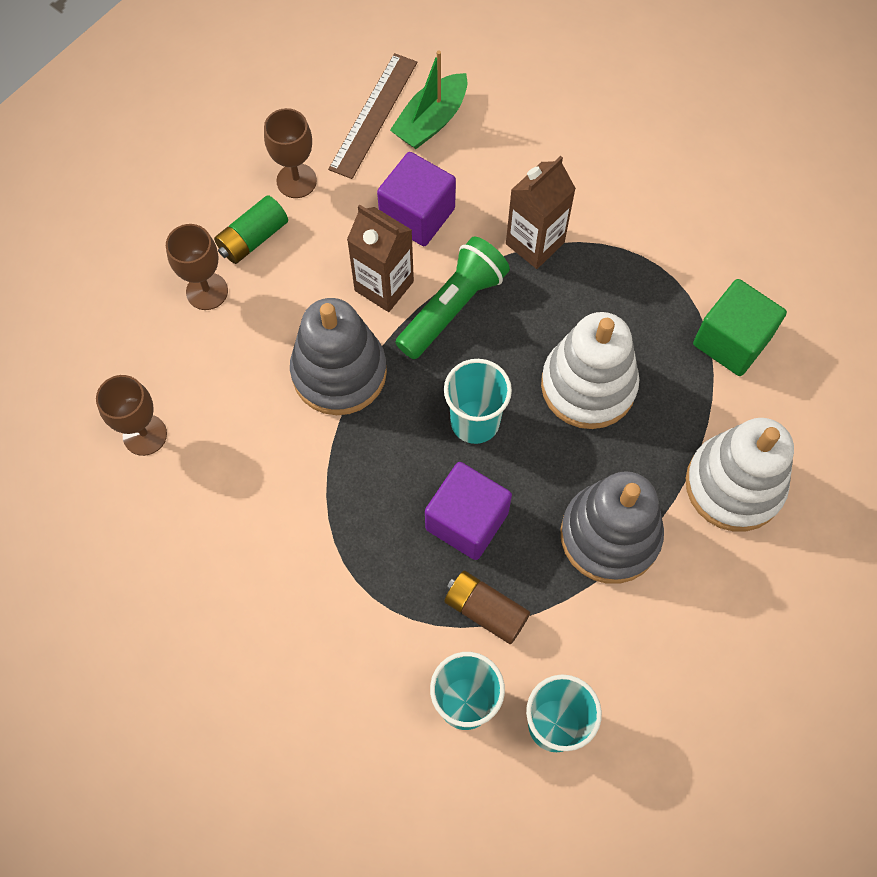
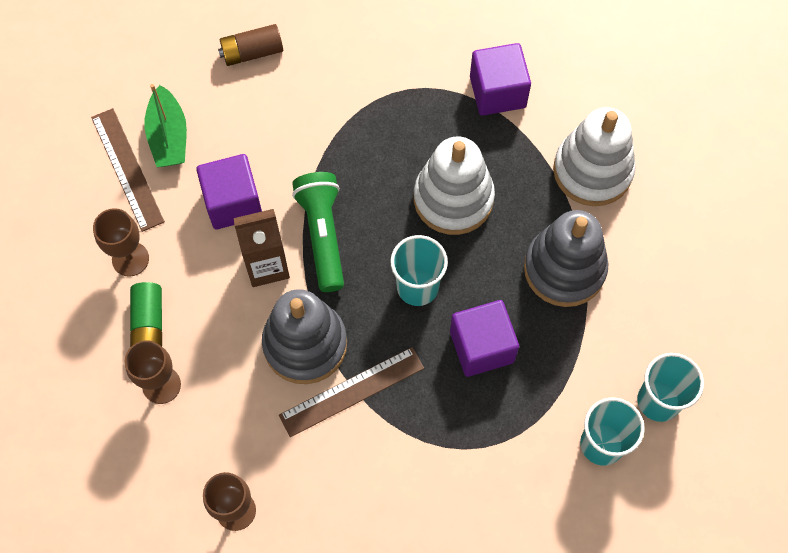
camera: 50 degrees left, 0 degrees up
(328, 444) = (352, 392): none -> brown ruler
(485, 610) = (552, 383): brown battery -> brown battery (252, 52)
(535, 243) = (323, 148): brown carton -> none
(731, 341) = (497, 92): green cube -> purple cube

